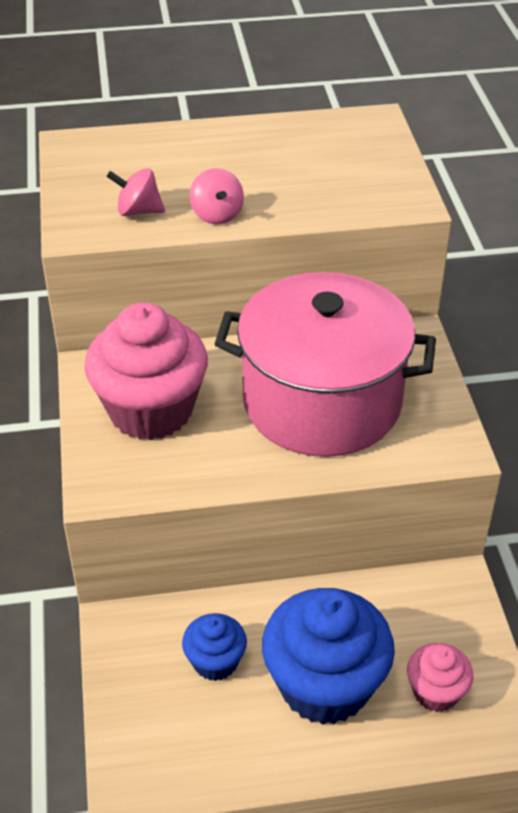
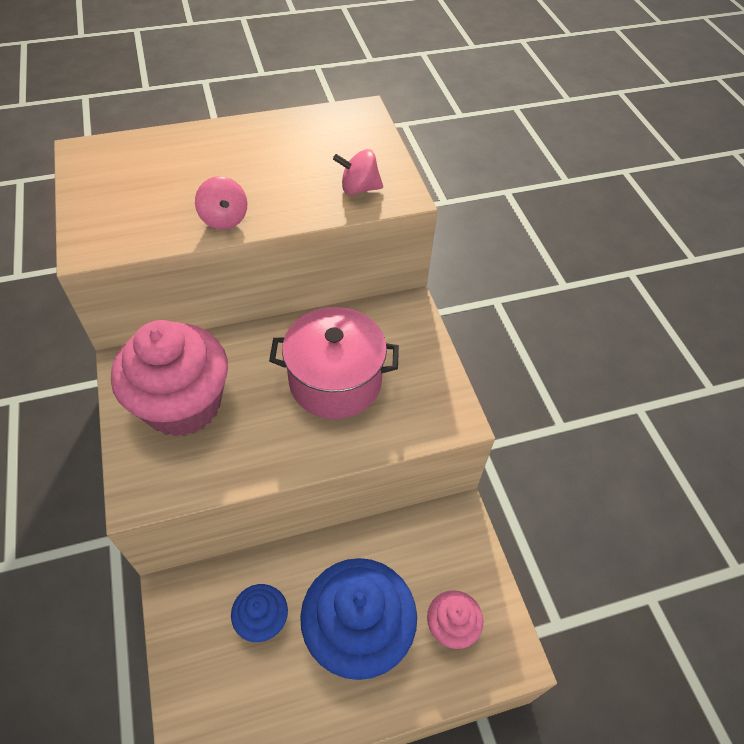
camera: 10 degrees left, 10 degrees up
(138, 211) = (149, 220): pink spinning top -> pink spinning top (359, 188)
(322, 402) = (335, 381): pink pot -> pink pot, size x0.67

